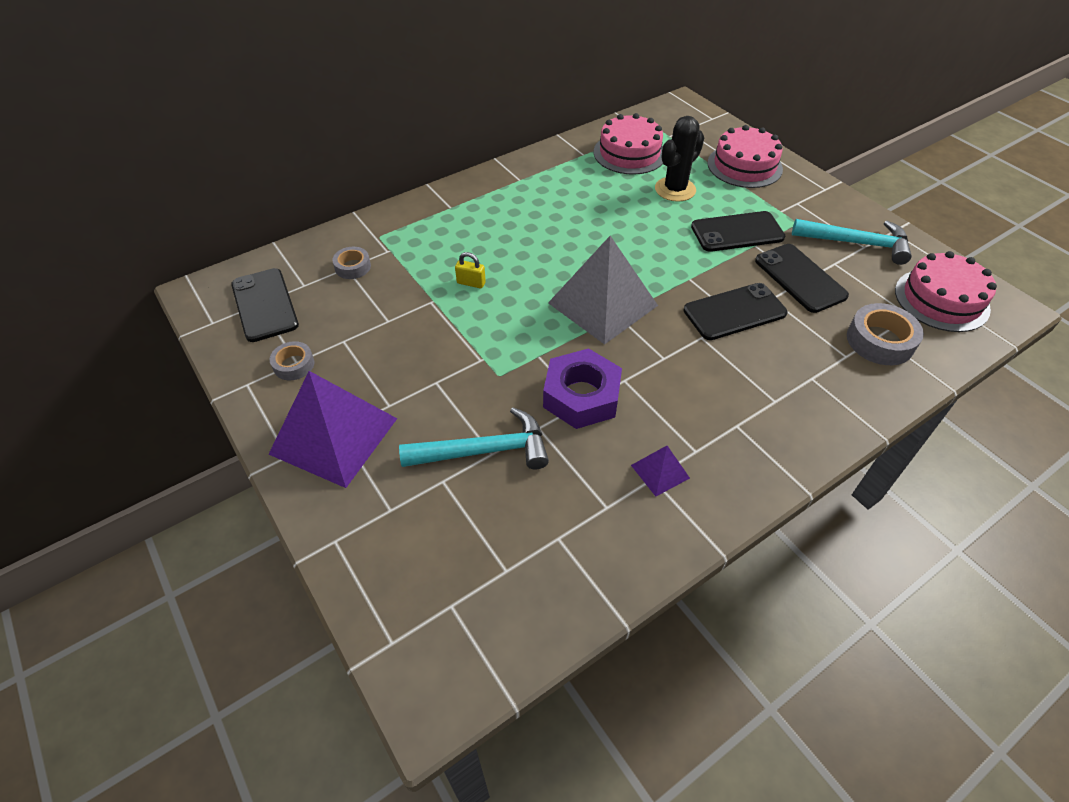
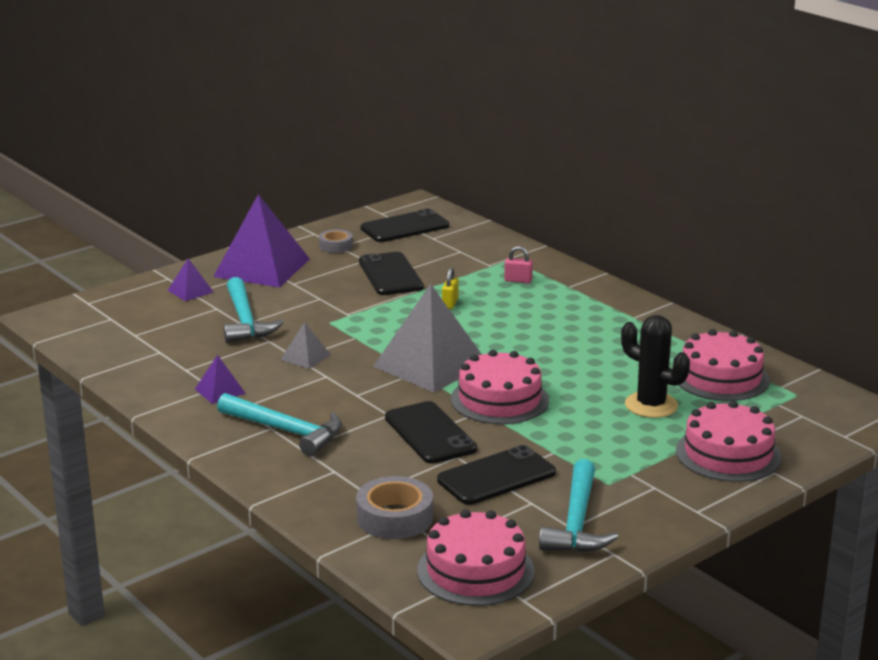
camera: 85 degrees right, 25 degrees down
(353, 267) = (462, 253): grey tape -> none
(384, 512) = (190, 291): none -> purple pyramid
(430, 235) = (518, 280): none -> pink padlock
(581, 396) = (305, 357): purple nut -> grey pyramid
(669, 266) = (499, 399): none -> pink cake
(737, 232) = (575, 442): black phone -> black phone (390, 275)
(742, 413) = (286, 431): none -> turquoise hammer

